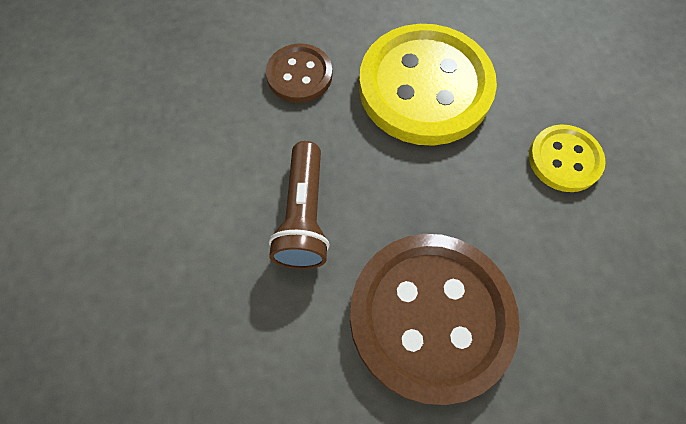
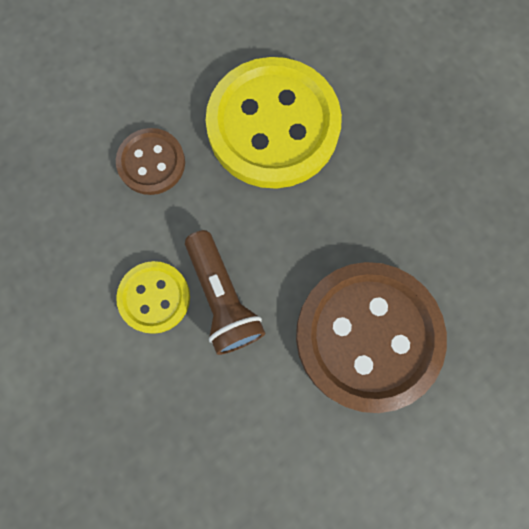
camera: 25 degrees left, 10 degrees up
(564, 159) = (421, 145): yellow button -> yellow button (154, 297)

